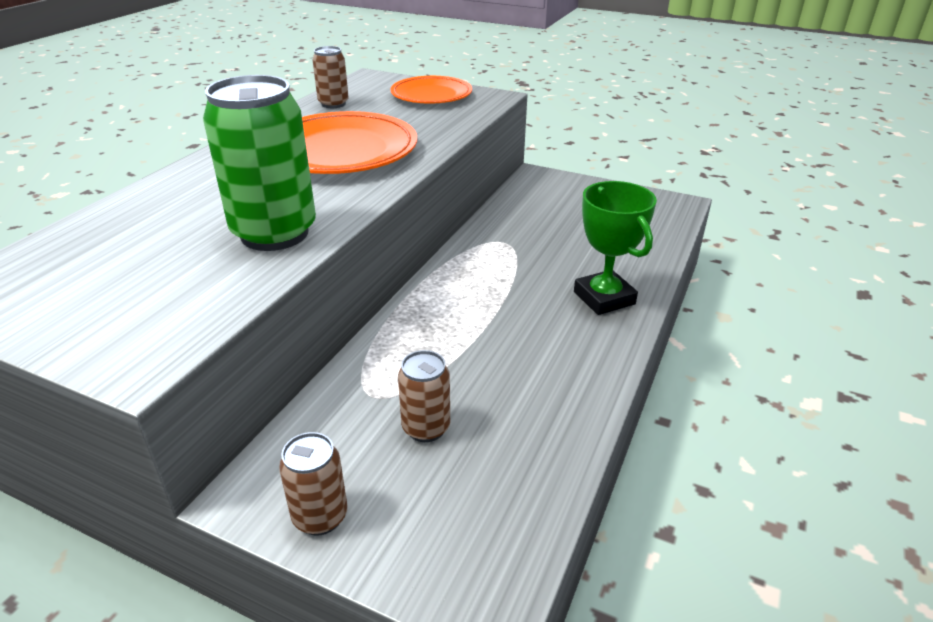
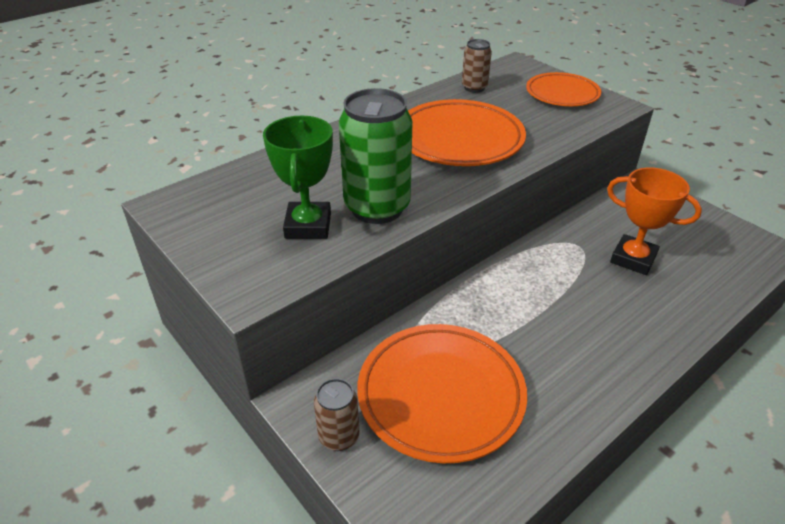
camera: 25 degrees right, 5 degrees up
(426, 428) = (441, 395): brown can -> orange plate
(562, 241) = (633, 259): none -> orange trophy
(604, 298) = (644, 327): green trophy -> green trophy (308, 226)

